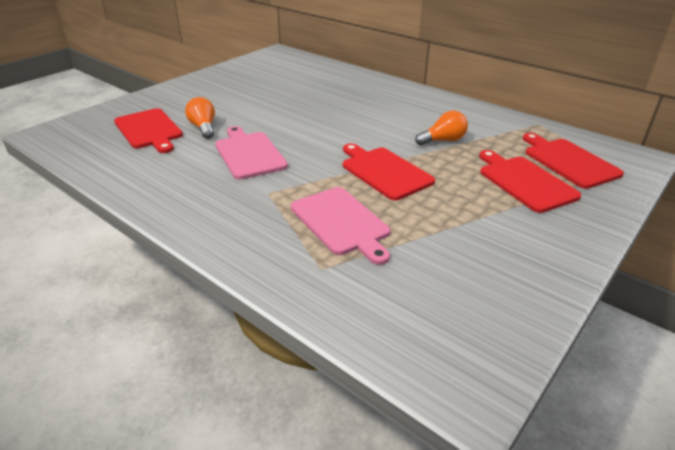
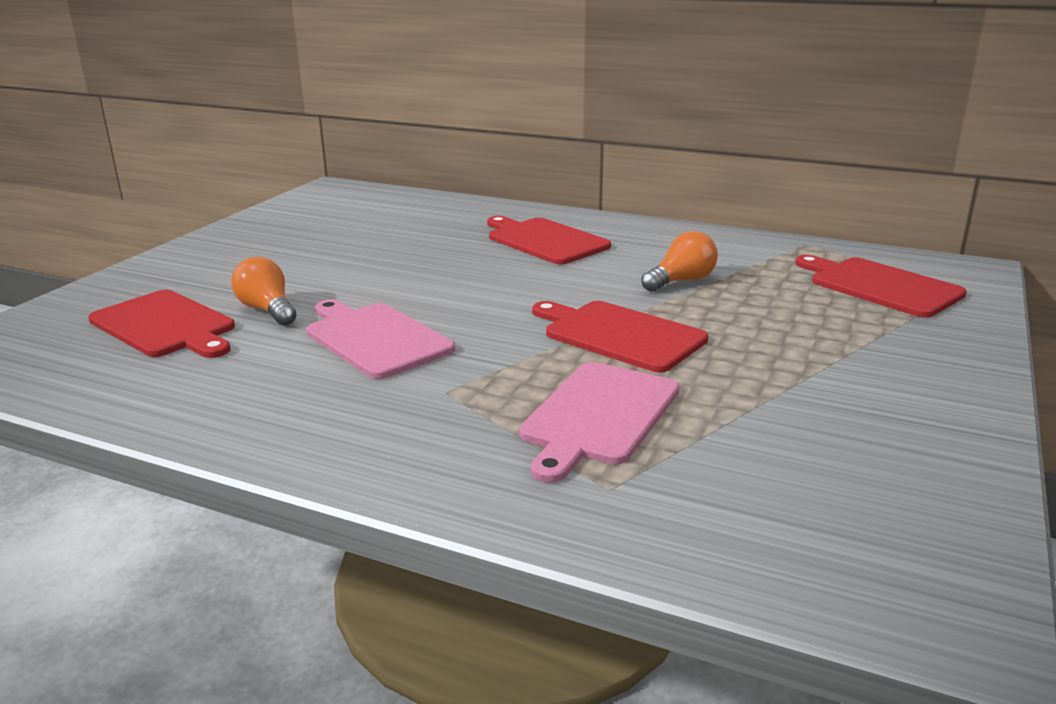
camera: 15 degrees left, 10 degrees down
(341, 222) = (599, 416): pink cutting board -> pink cutting board turned 75 degrees clockwise
(524, 182) = (838, 320): red cutting board -> red cutting board (544, 240)

